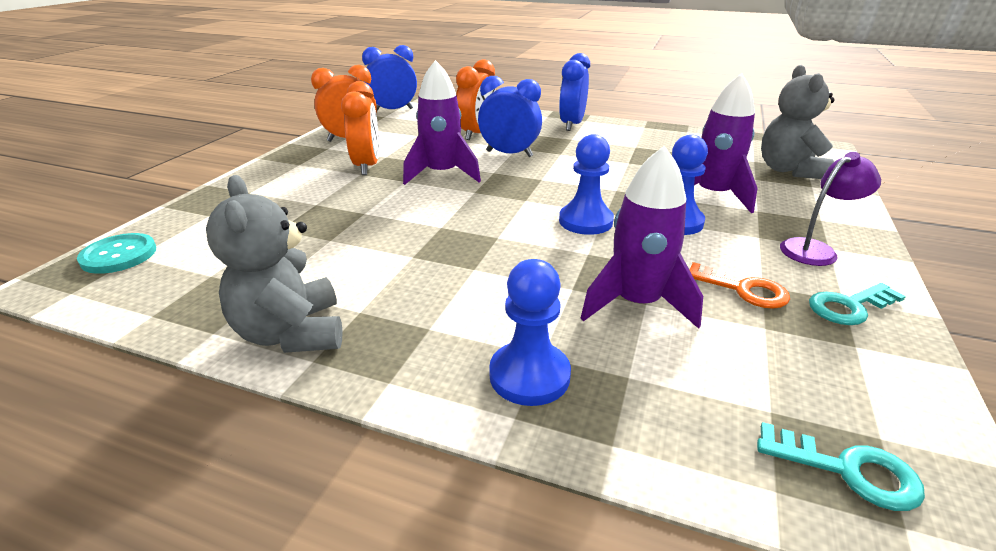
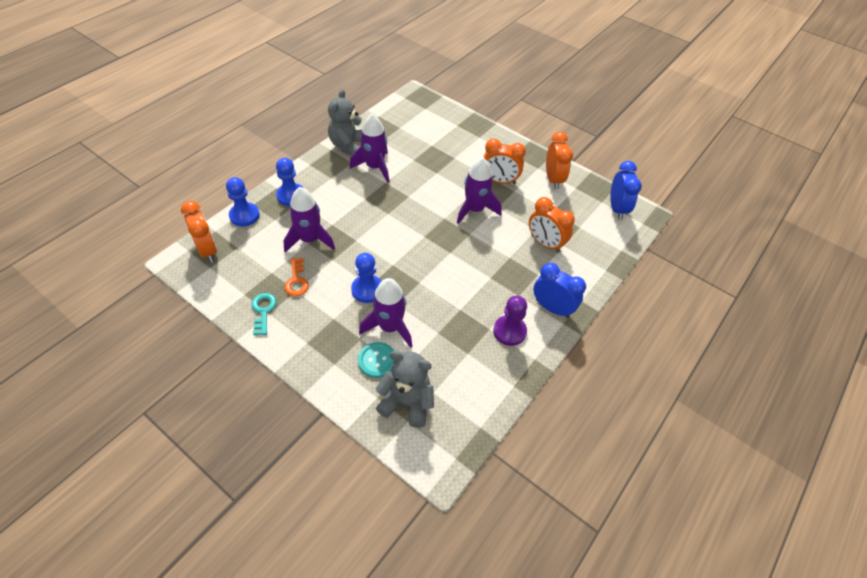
camera: 105 degrees right, 20 degrees up
(119, 255) = (428, 104): turquoise button -> turquoise button (377, 360)
(292, 333) = (348, 145): grey teddy bear -> grey teddy bear turned 75 degrees counterclockwise
(369, 277) = (374, 167): none -> purple rocket
(509, 154) = (498, 249): blue clock -> none
(585, 221) = (387, 251): blue pawn -> blue pawn (244, 215)
(626, 138) = (509, 331): none -> purple pawn
(743, 290) = (296, 281): orange key -> orange key turned 60 degrees counterclockwise
(815, 249) = (308, 334): purple lamp -> none
(848, 470) = (208, 250): turquoise key -> orange clock

